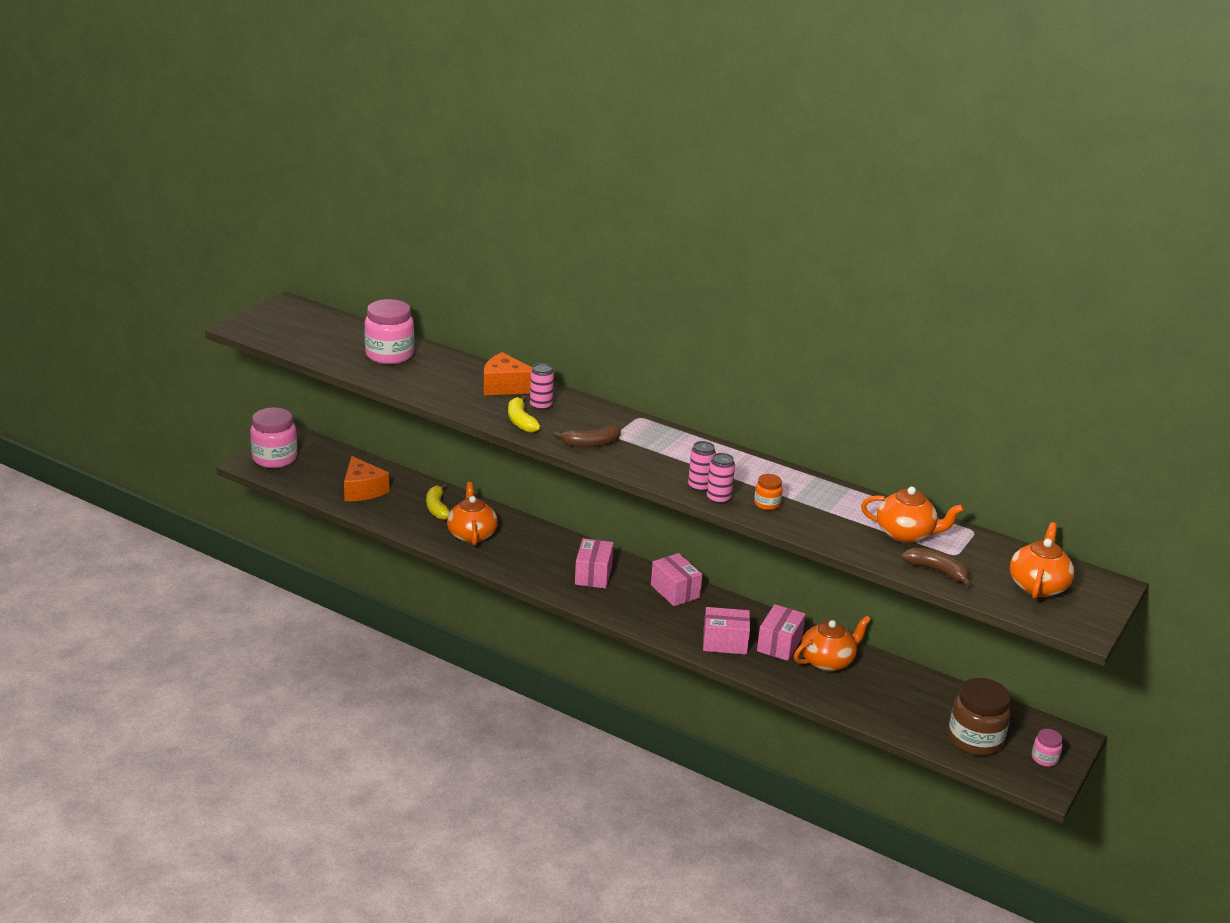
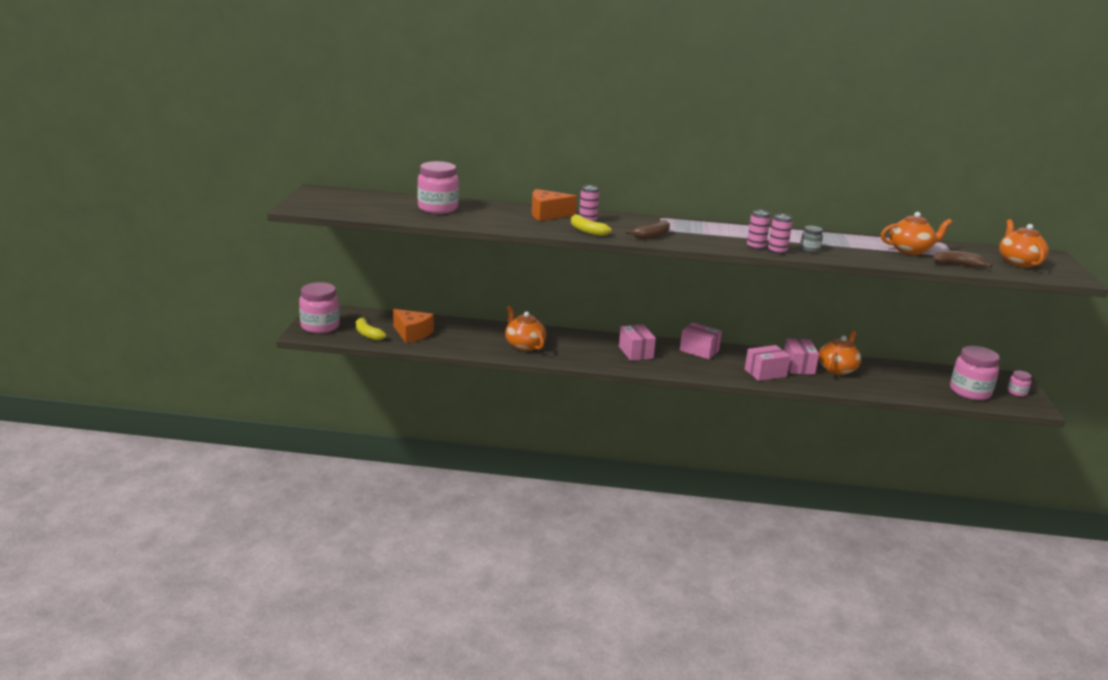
camera: 25 degrees left, 5 degrees down
(437, 508) = (480, 334): yellow banana -> yellow banana (368, 334)
(767, 504) = (809, 249): orange jar -> grey jar
(975, 740) = (970, 392): brown jar -> pink jar

